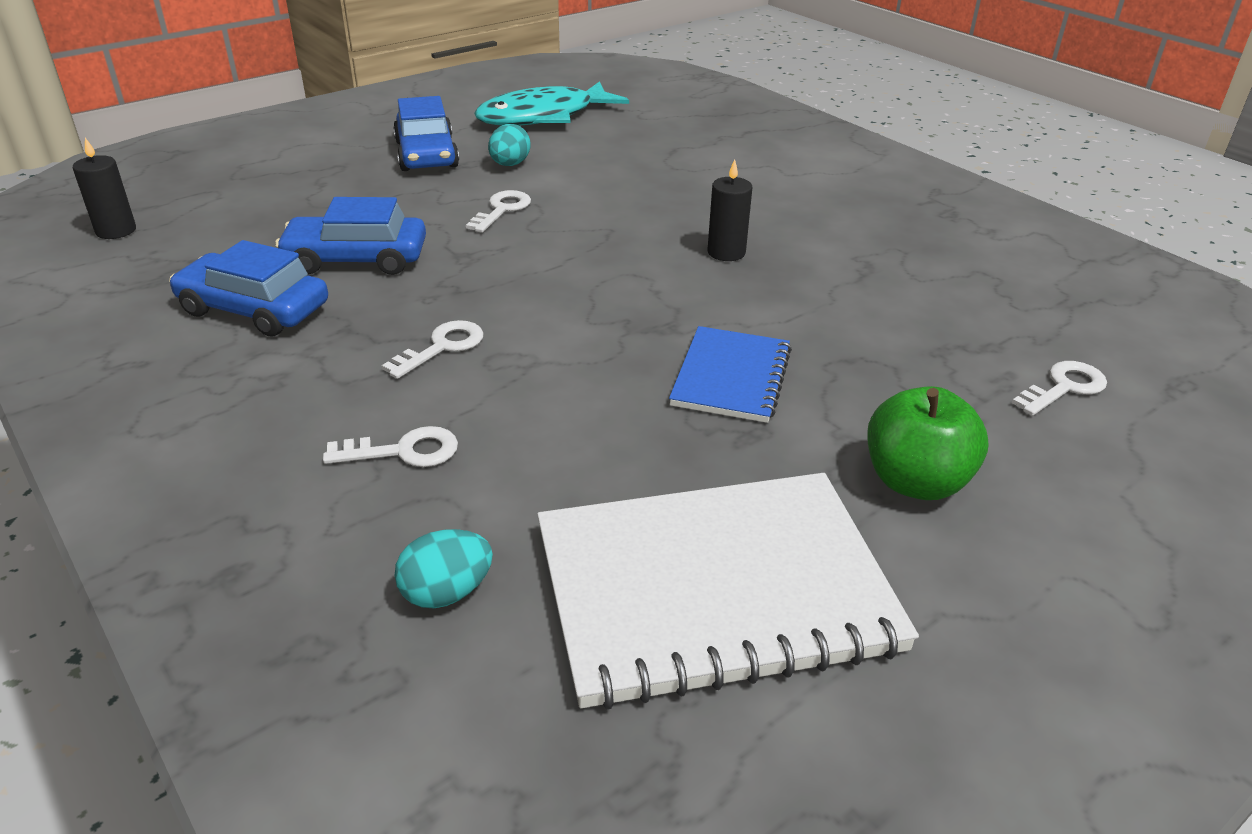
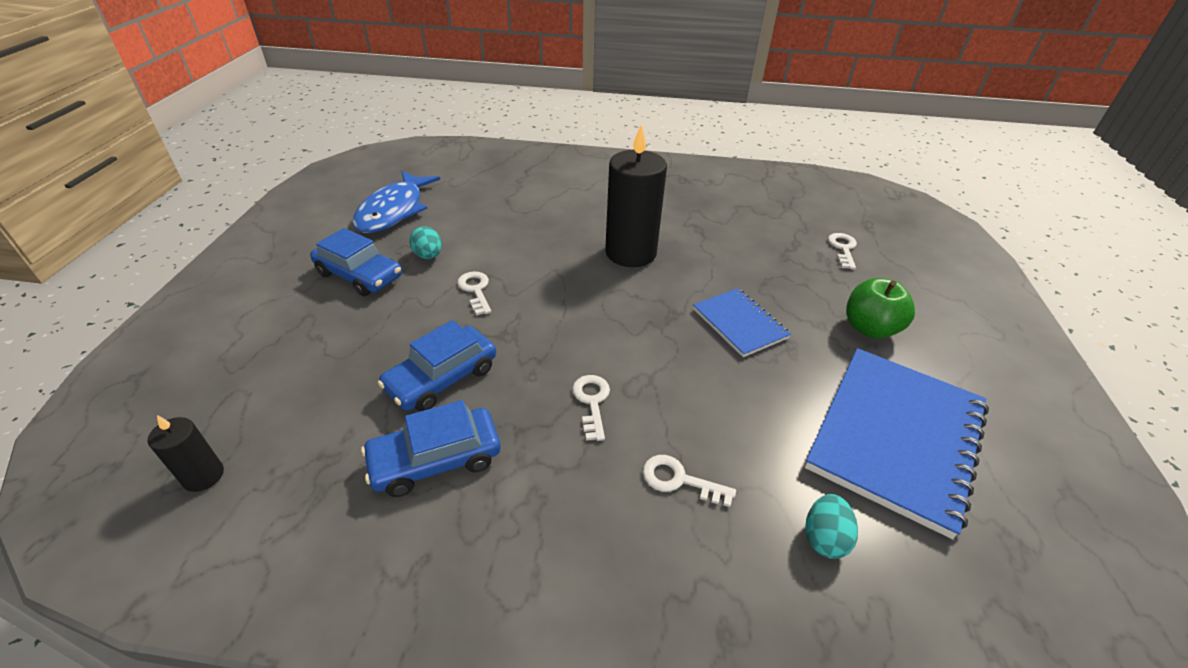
camera: 45 degrees left, 5 degrees up
(404, 451) = (679, 480): white key -> white key turned 105 degrees counterclockwise
(543, 117) = (394, 211): turquoise fish -> blue fish
(714, 589) = (896, 437): white notebook -> blue notebook
(726, 252) = (630, 253): black candle -> black candle, size x2.09

